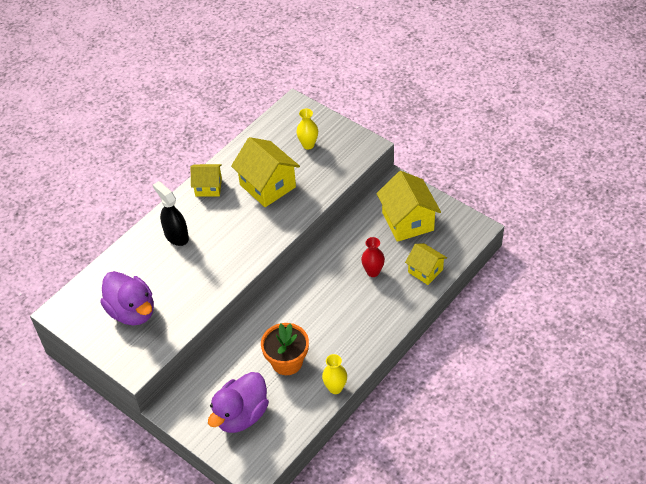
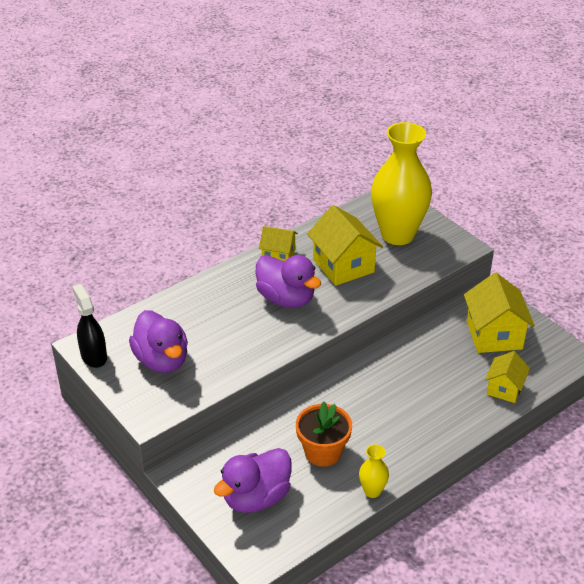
camera: 10 degrees right, 10 degrees down
(176, 236) = (231, 296): black spray bottle -> black spray bottle (93, 356)
(225, 229) = (286, 299): none -> purple duck
(308, 145) = (397, 235): yellow vase -> yellow vase, size x2.43
(373, 272) = (443, 378): red vase -> none
(425, 271) = (504, 389): yellow house -> yellow house turned 60 degrees clockwise

